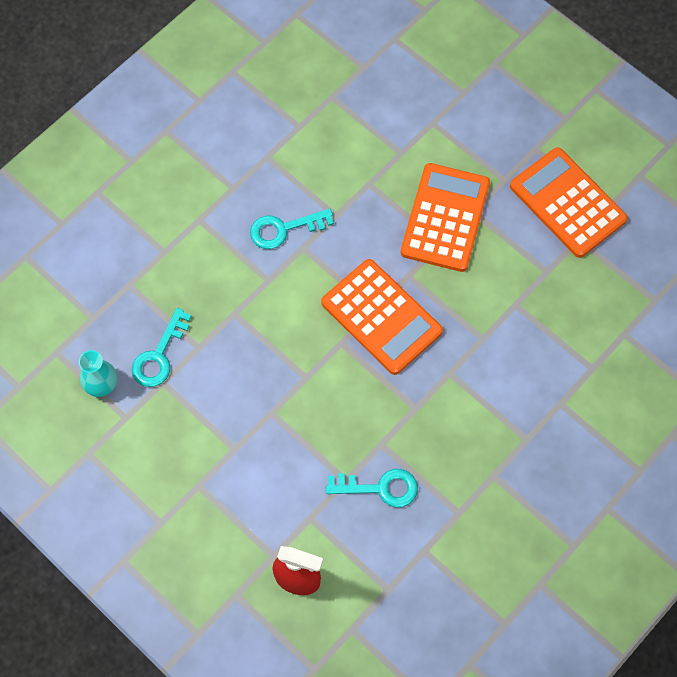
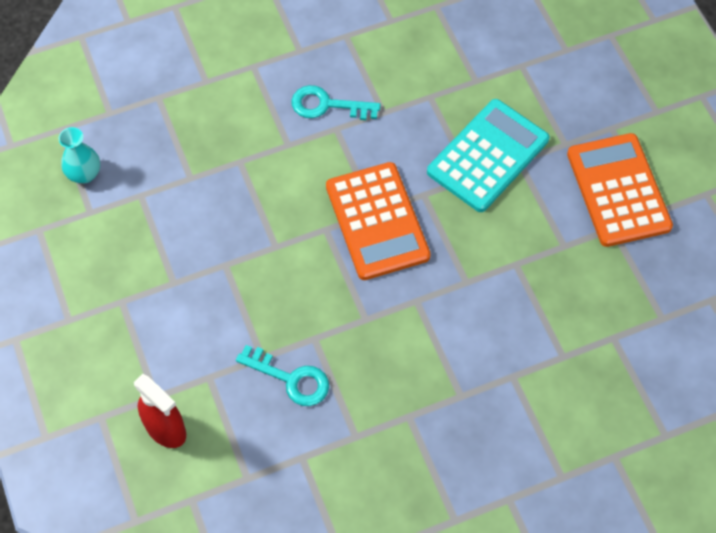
camera: 25 degrees right, 5 degrees down
(159, 355) = (151, 170): turquoise key -> none
(445, 218) = (488, 156): orange calculator -> turquoise calculator

